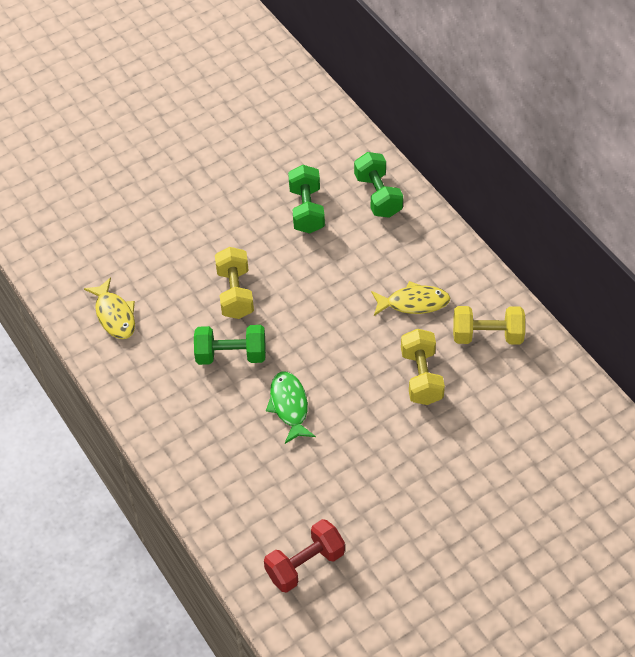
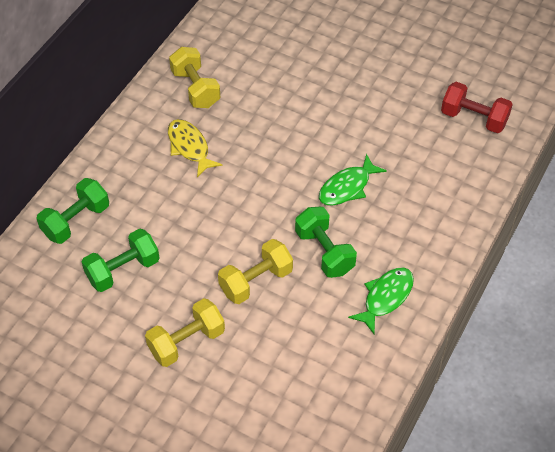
camera: 120 degrees left, 0 degrees up
(114, 315) = (341, 369): yellow fish -> none
(155, 378) = (385, 297): none -> green fish
(421, 377) = (262, 114): yellow dumbbell -> yellow dumbbell (186, 342)

